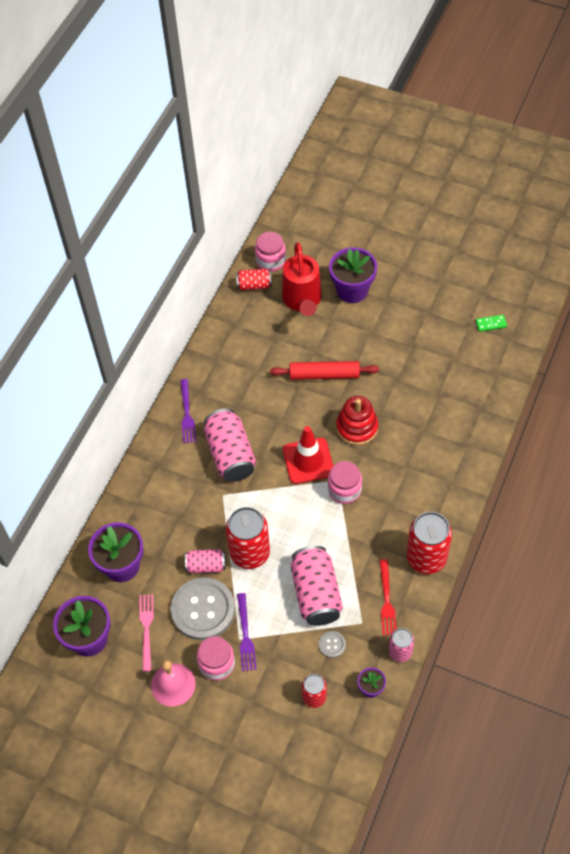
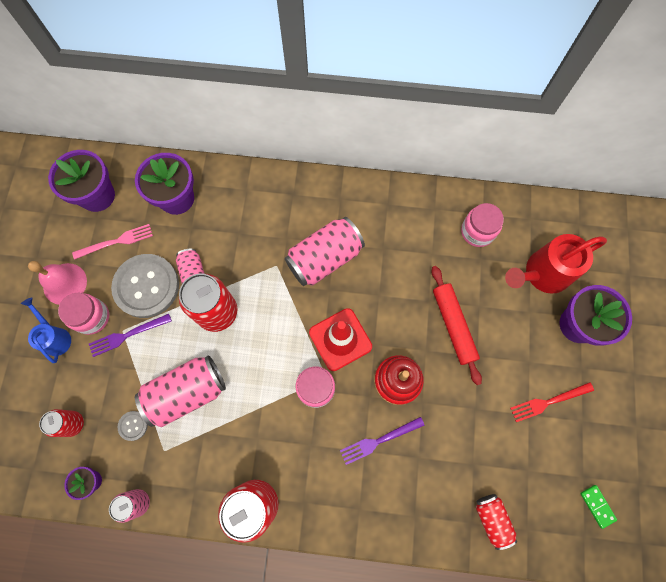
camera: 70 degrees right, 15 degrees up
(187, 414) = (359, 202): purple fork -> purple fork (379, 440)
(225, 701) = (55, 337): none -> blue watering can
(254, 285) = (541, 218): red can -> red can (492, 519)
(271, 261) = (580, 225): pink jar -> pink jar (477, 231)
(387, 600) = (195, 471): red fork -> red fork (548, 402)

